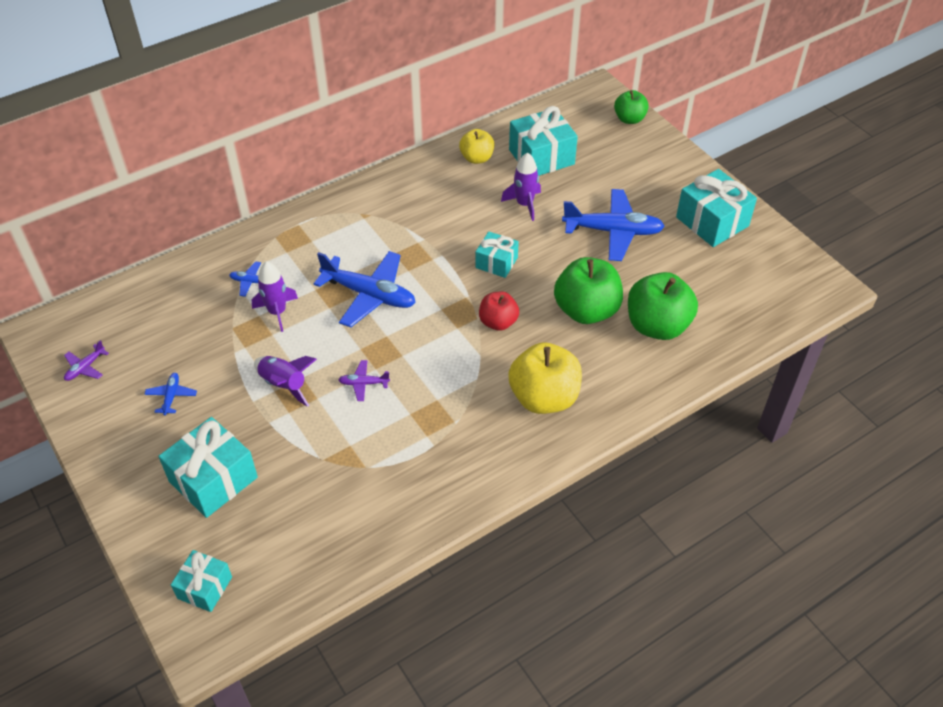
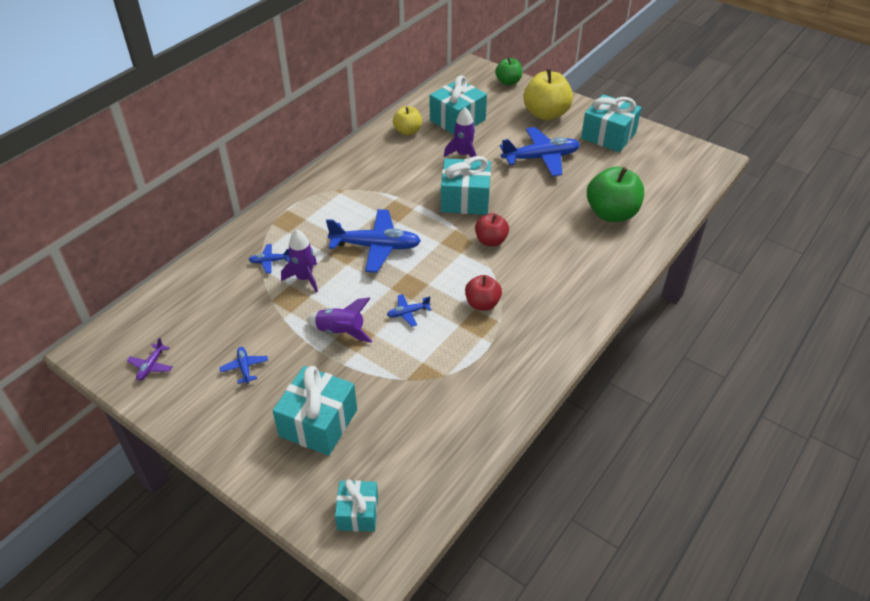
camera: 20 degrees left, 5 degrees down
(363, 383) = (408, 313): purple plane -> blue plane
(448, 396) = (482, 304): none -> red apple
(496, 263) = (465, 199): turquoise gift -> turquoise gift, size x1.68
(544, 397) = (557, 285): yellow apple -> yellow apple (546, 114)
(586, 310) = (553, 216): green apple -> none

